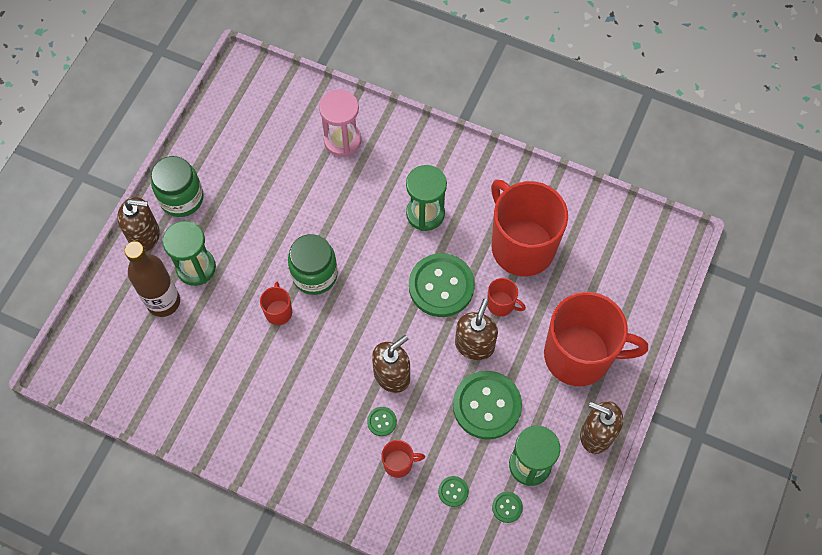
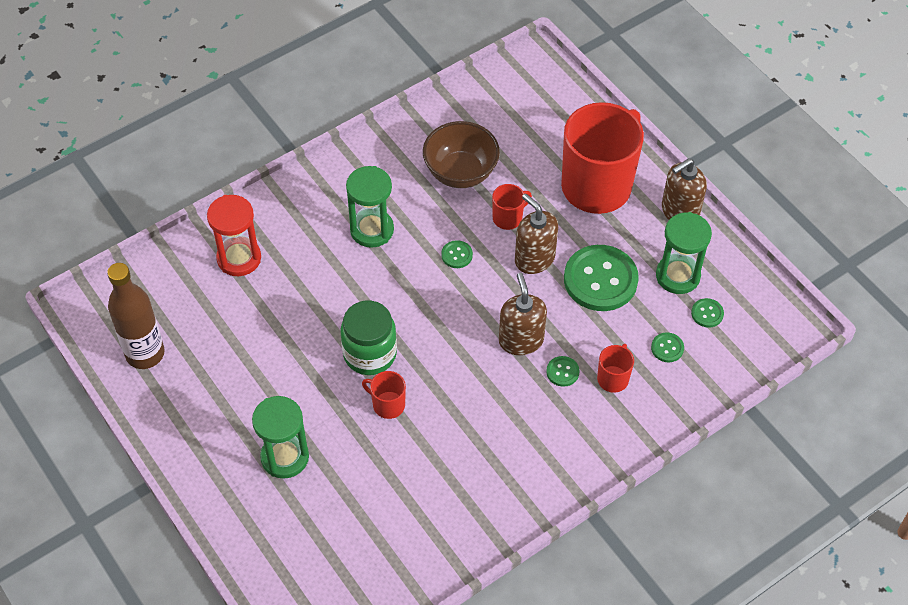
camera: 60 degrees left, 10 degrees down
(145, 235) = (211, 489): brown soap dispenser -> none
(163, 302) = (302, 506): brown bottle -> brown bottle (145, 354)
(181, 198) = (193, 433): green jar -> none
(342, 140) = (239, 258): pink hourglass -> red hourglass
(441, 286) = (457, 255): green button -> green button, size x0.43
(521, 246) = (460, 172): red mug -> brown bowl

